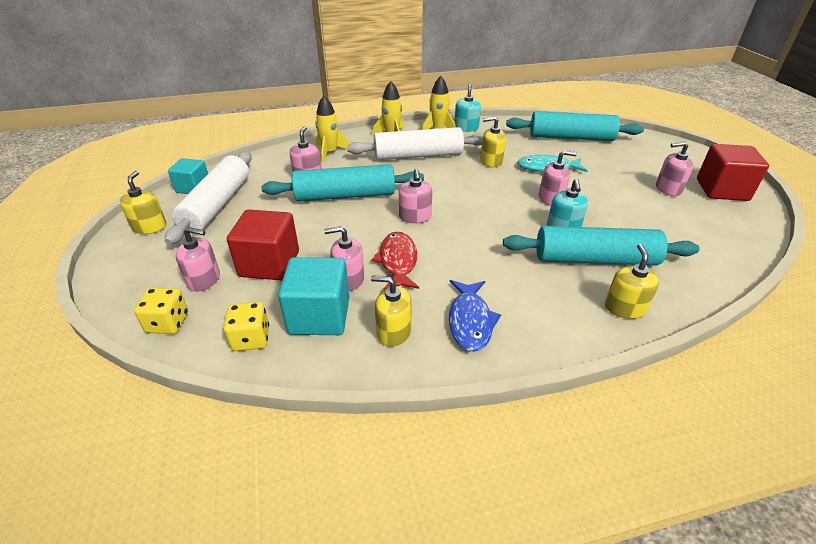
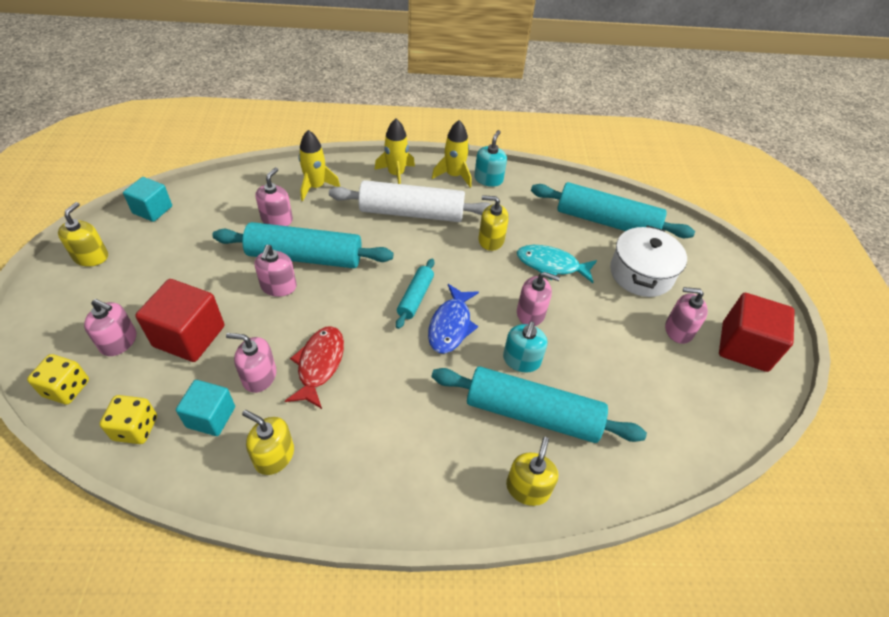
camera: 10 degrees right, 10 degrees up
(217, 205) = (167, 241): white rolling pin -> none
(319, 316) = (211, 417): turquoise cube -> turquoise cube, size x0.64
(415, 217) = (366, 306): pink soap dispenser -> pink soap dispenser (278, 286)
(453, 205) = (415, 297): none -> turquoise rolling pin
(470, 321) = (357, 463): blue fish -> blue fish (451, 325)
(617, 162) = (641, 273): none -> white pot

